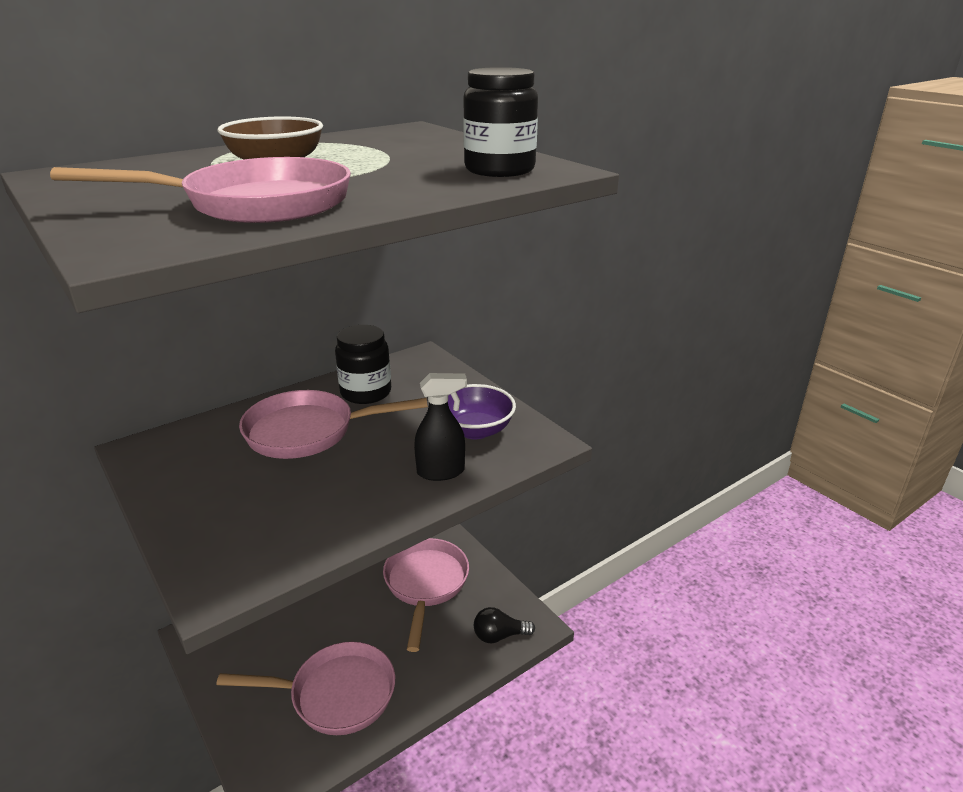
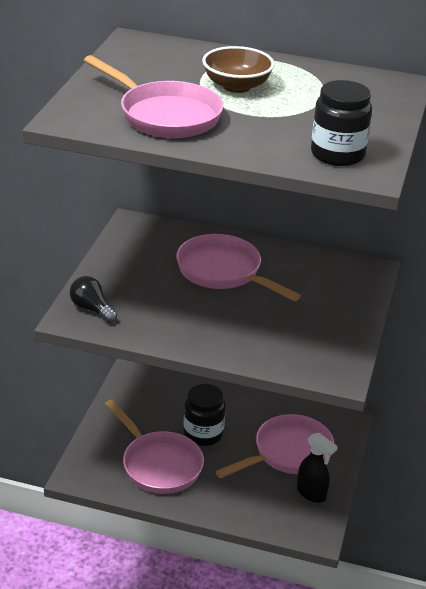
camera: 50 degrees right, 5 degrees up
(366, 392) = (293, 270): black jar -> black jar (203, 433)
(441, 472) = (252, 346): black spray bottle -> black spray bottle (311, 493)
(475, 430) = (314, 338): purple bowl -> none
(499, 635) = (287, 519): black light bulb -> black light bulb (92, 309)

